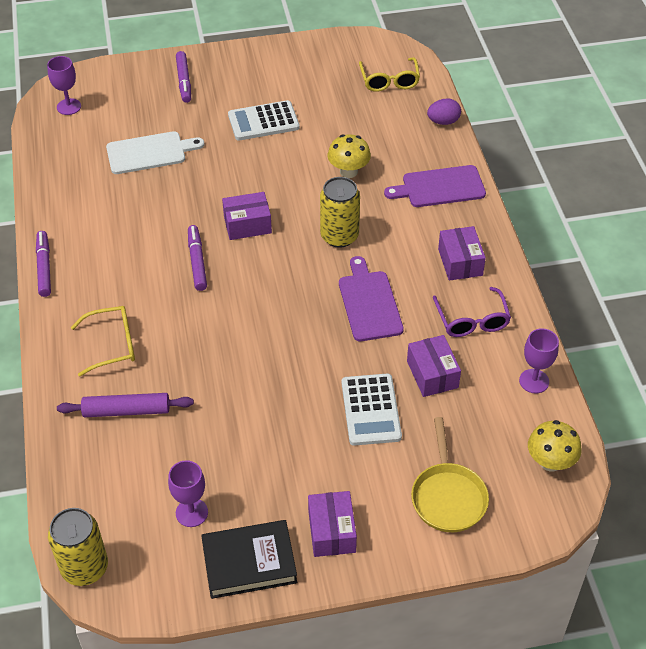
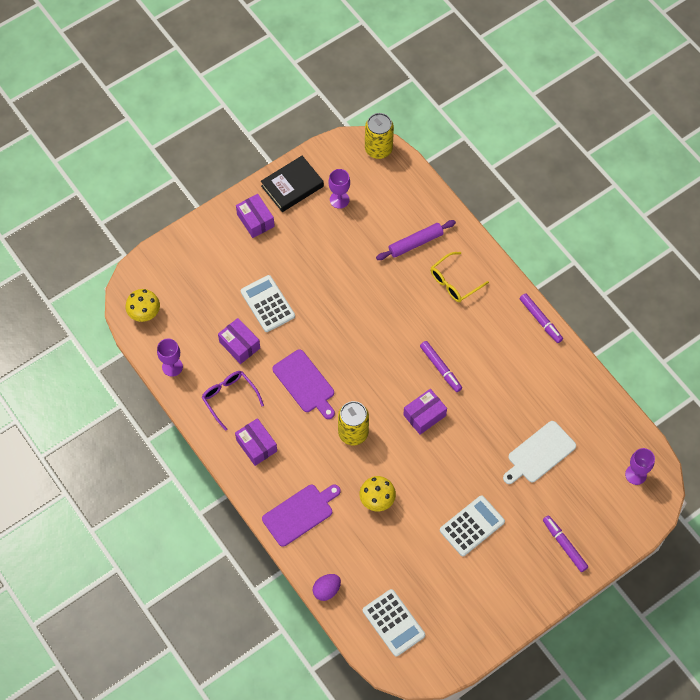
camera: 155 degrees right, 15 degrees up
(389, 80) = (393, 623): yellow glasses -> white calculator
(448, 496) = (198, 267): yellow pan -> none

